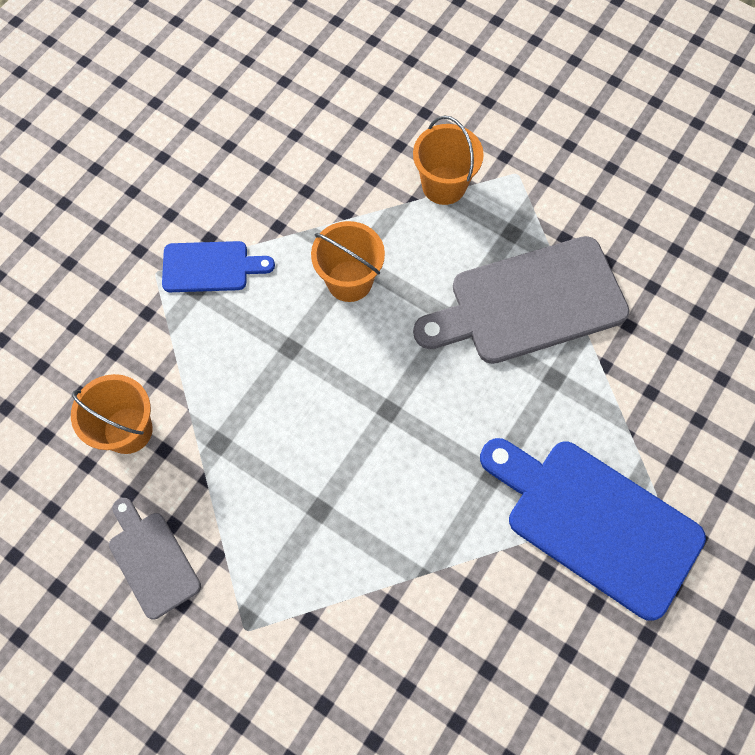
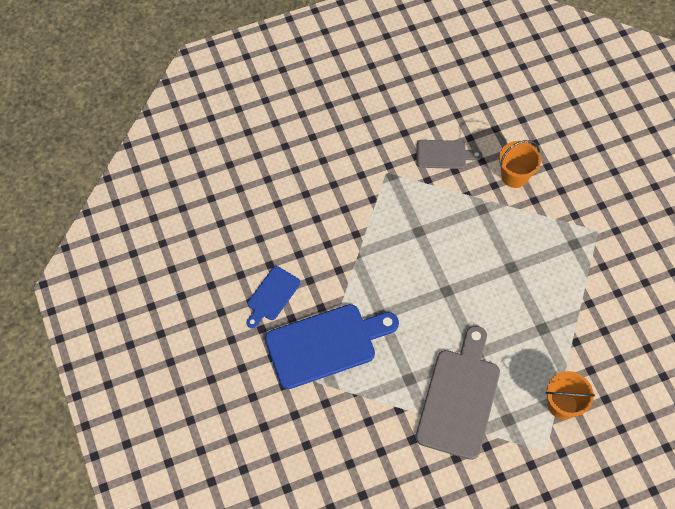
camera: 125 degrees right, 5 degrees down
(210, 267) = (584, 257): blue cutting board -> blue cutting board (272, 296)
(349, 281) = (532, 318): orange bucket -> none

